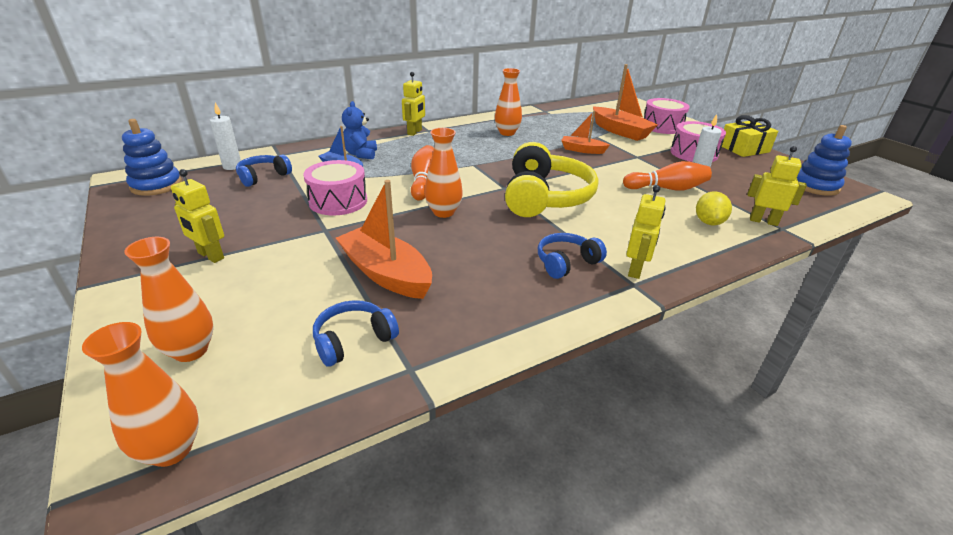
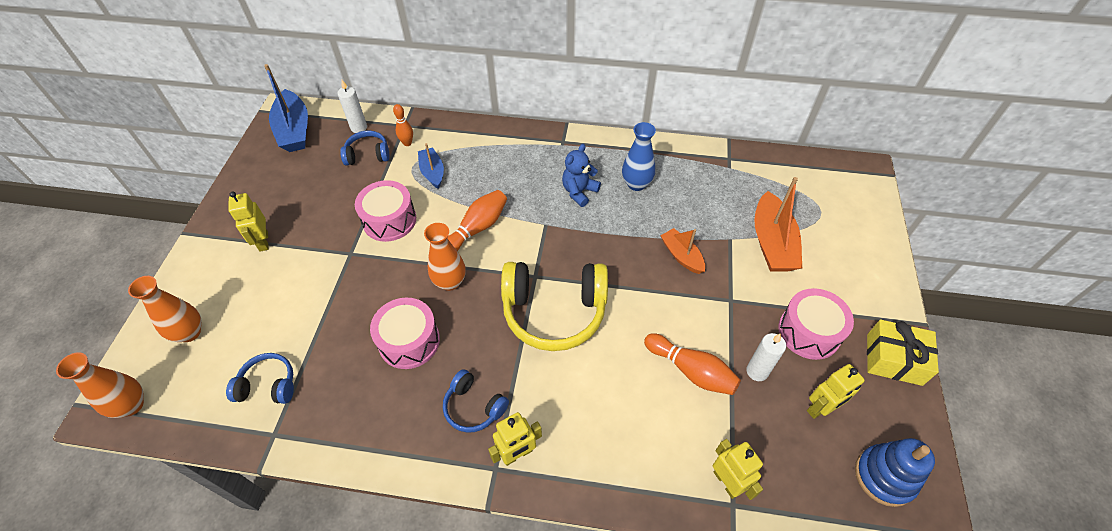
camera: 40 degrees right, 20 degrees up
(156, 185) = (294, 130): blue stacking toy -> blue boat
(296, 162) = (407, 143): none -> orange bowling pin
(361, 154) = (466, 156): blue teddy bear -> blue teddy bear (579, 192)
(386, 274) = (342, 332): orange boat -> none
(415, 132) = (547, 139): yellow robot -> yellow robot (820, 408)
(507, 133) = (636, 184): orange vase -> blue vase
(545, 197) = (554, 312): yellow headphones -> yellow headphones turned 45 degrees clockwise
(566, 263) = (473, 407): blue headphones -> blue headphones turned 150 degrees counterclockwise
(662, 126) = (842, 260): pink drum -> pink drum (409, 341)
(708, 222) = (665, 445): yellow lemon -> none

